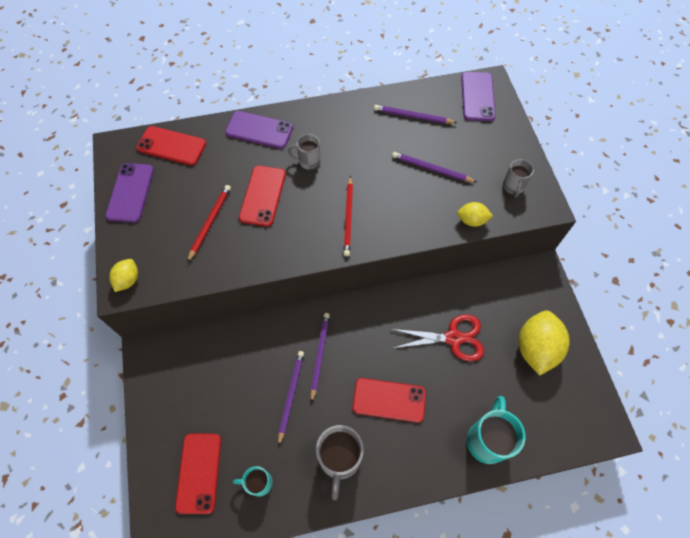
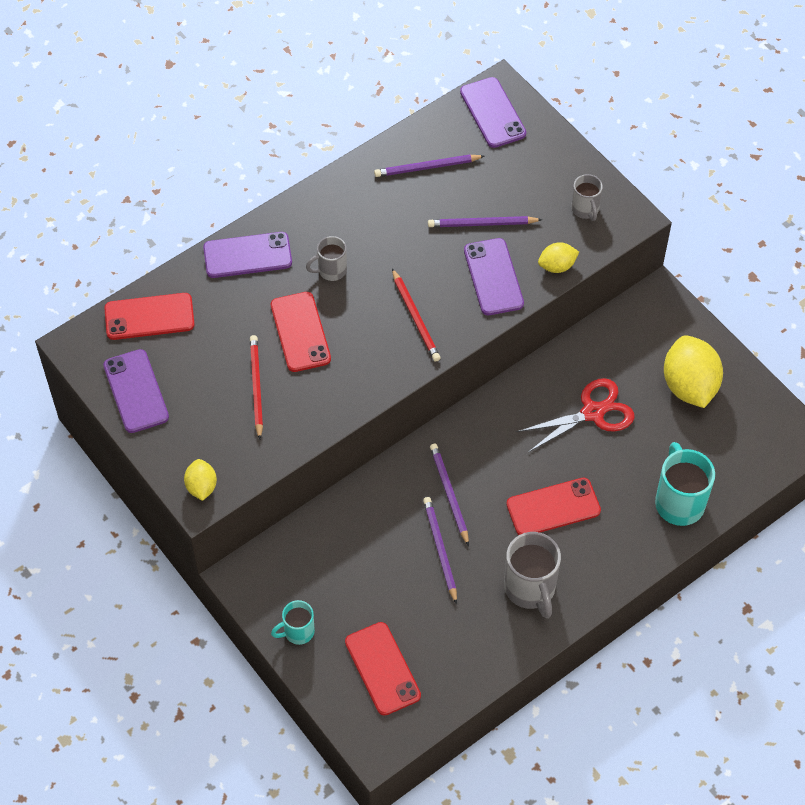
camera: 25 degrees left, 5 degrees down
(258, 483) = (455, 649): turquoise mug -> turquoise mug (298, 632)
(420, 210) = (493, 277): none -> purple phone

